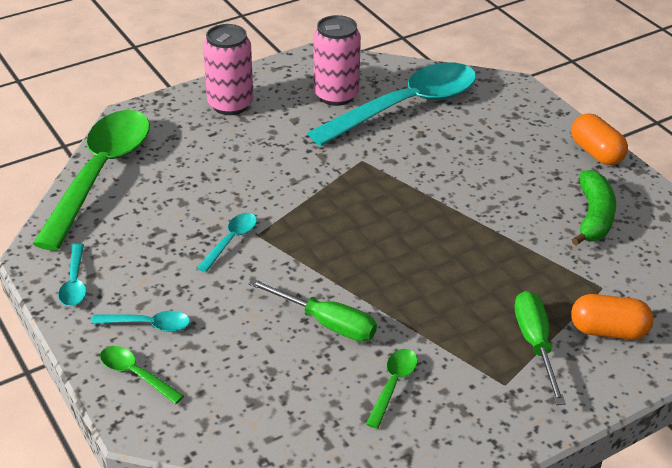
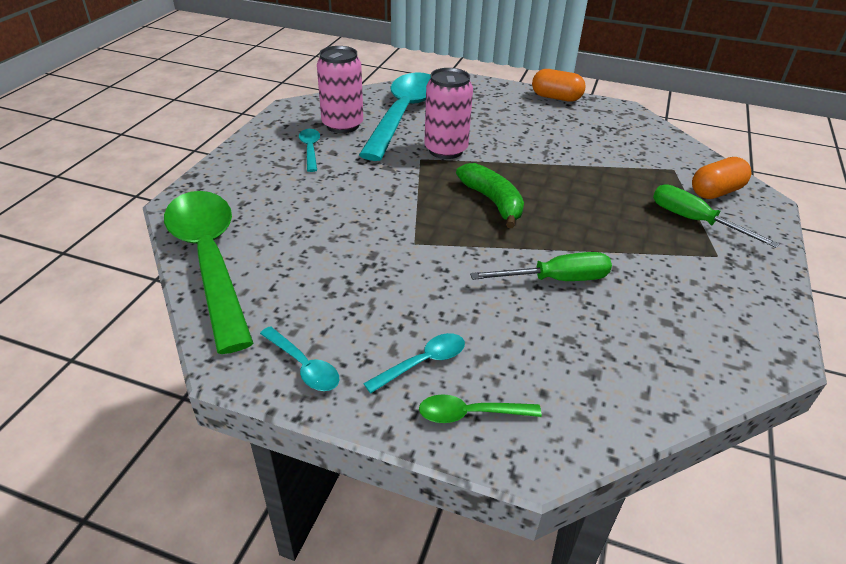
camera: 40 degrees left, 0 degrees up
(230, 104) = (265, 161): pink can -> pink can (445, 150)
(231, 241) = (401, 257): turquoise spoon -> turquoise spoon (310, 149)
(393, 385) = (661, 297): green spoon -> none
(594, 217) = (609, 132): green banana -> green banana (493, 202)

